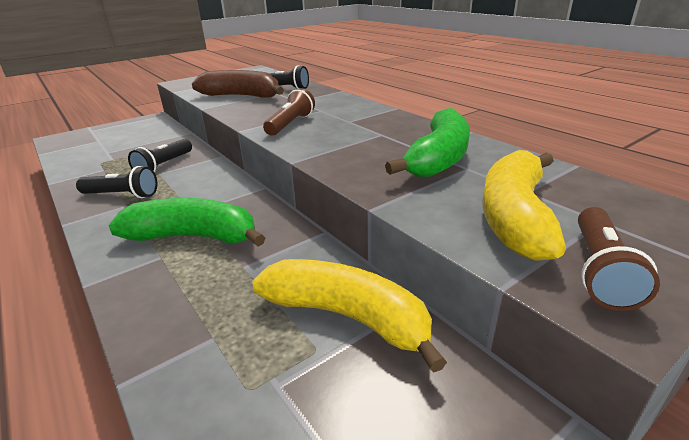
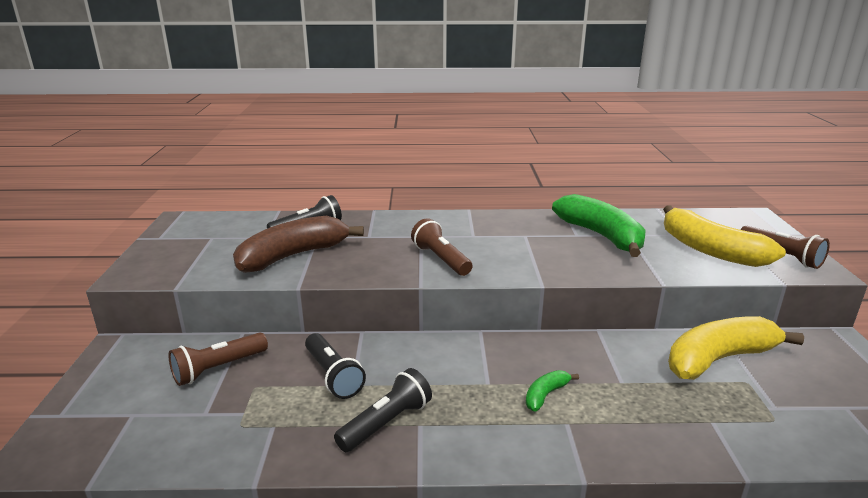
camera: 55 degrees left, 5 degrees down
(150, 140) = (218, 368): none -> brown flashlight
(194, 237) = (546, 395): green banana -> green banana, size x0.44

